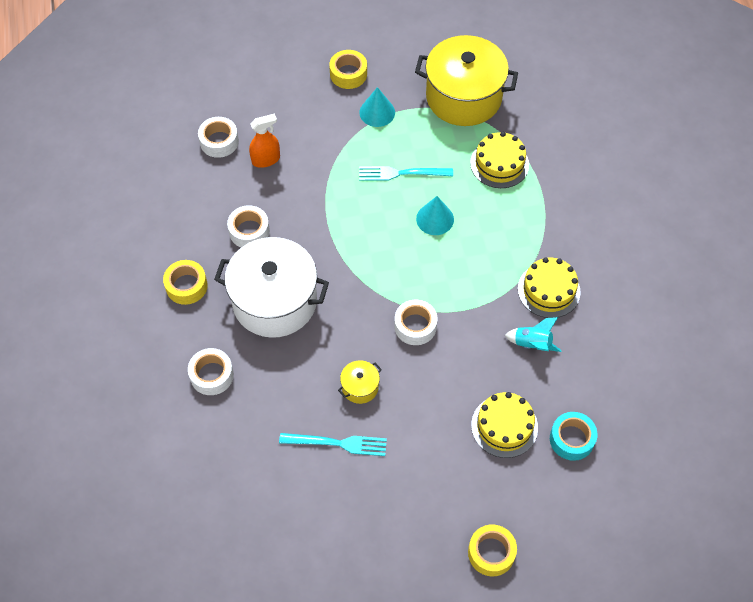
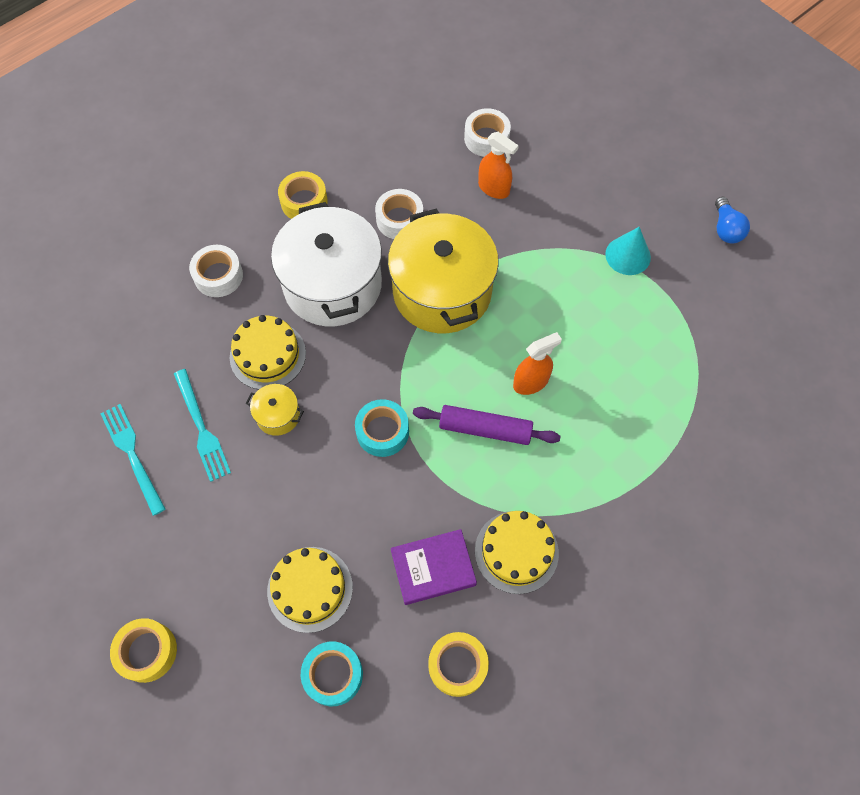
camera: 60 degrees right, 5 degrees up
(348, 74) = (656, 203): yellow tape -> yellow tape (457, 665)
(395, 48) = (726, 229): none -> blue light bulb
(401, 173) = (566, 319): turquoise fork -> turquoise fork (132, 455)
(415, 326) = (382, 432): white tape -> turquoise tape
(435, 219) = (531, 382): turquoise cone -> orange spray bottle
(452, 263) = (485, 429): none -> purple rolling pin
(463, 97) = (715, 329): yellow pot -> yellow pot (442, 291)
(499, 164) = (652, 412): yellow cake -> yellow cake (268, 355)
(532, 344) = (433, 568): turquoise rocket -> purple book

